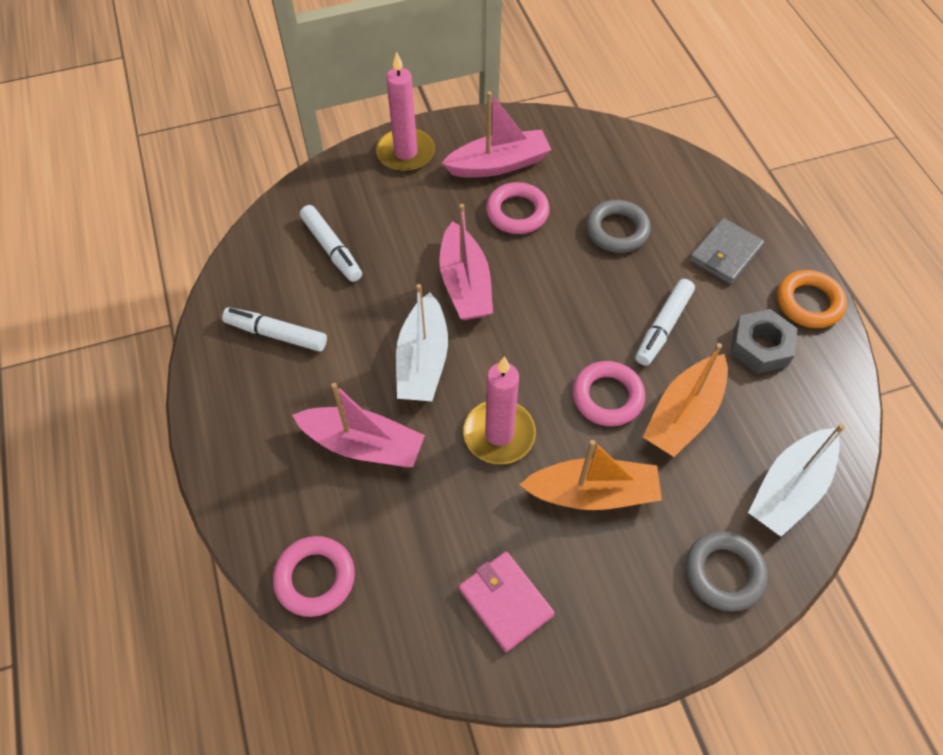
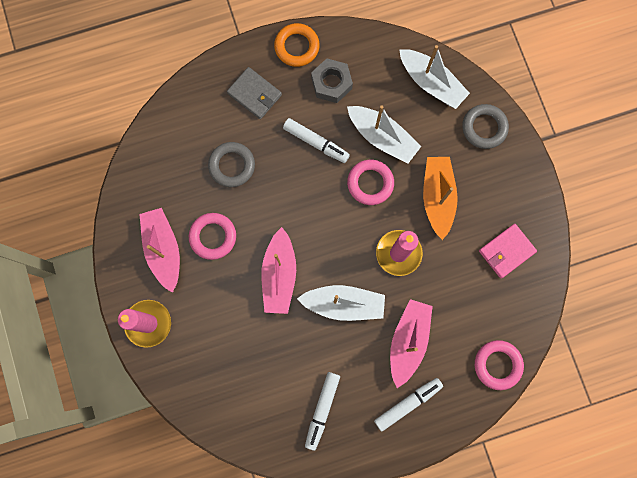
camera: 90 degrees left, 20 degrees up
(332, 249) = (245, 376): white marker -> white marker (407, 403)
(465, 284) = (279, 275): pink boat -> pink boat turned 105 degrees clockwise
(683, 414) = (382, 137): orange boat -> white boat

